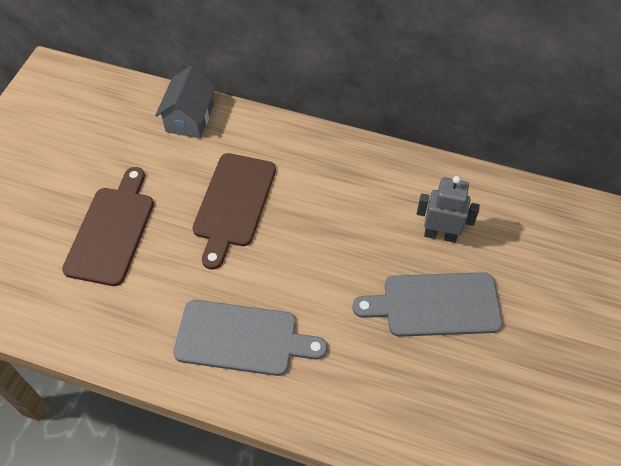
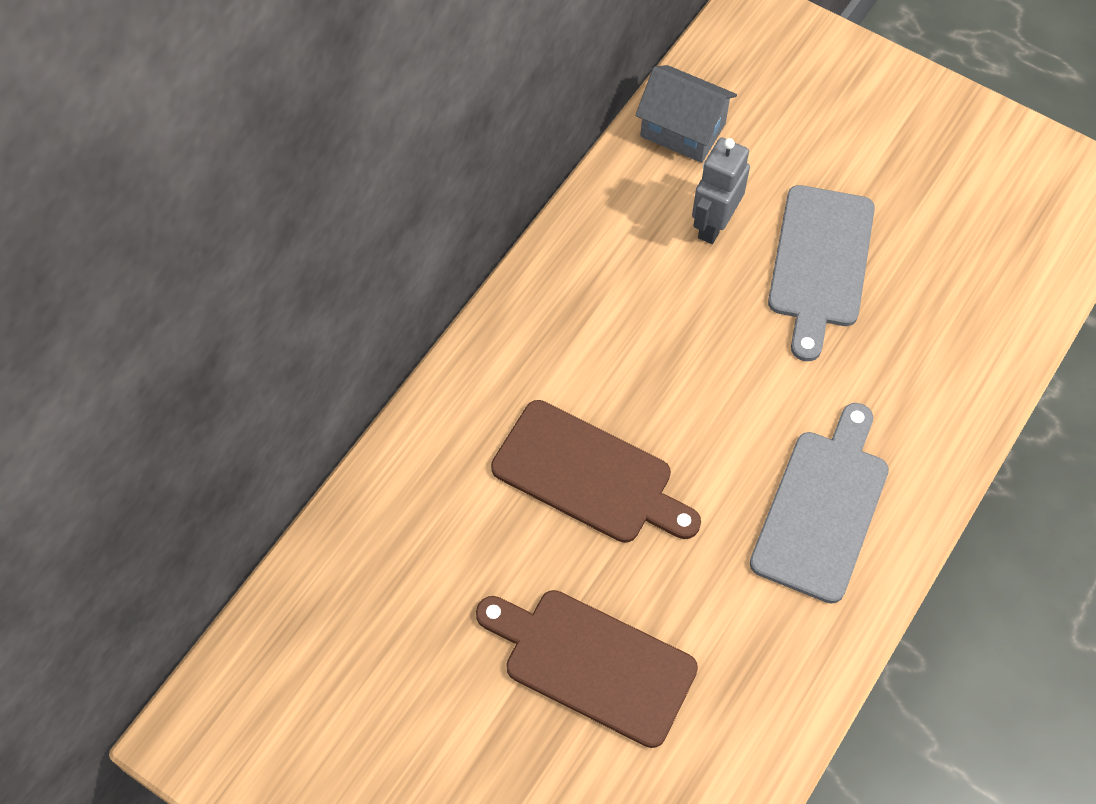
camera: 75 degrees left, 5 degrees up
(190, 118) = (393, 509): grey house -> grey house (683, 130)

